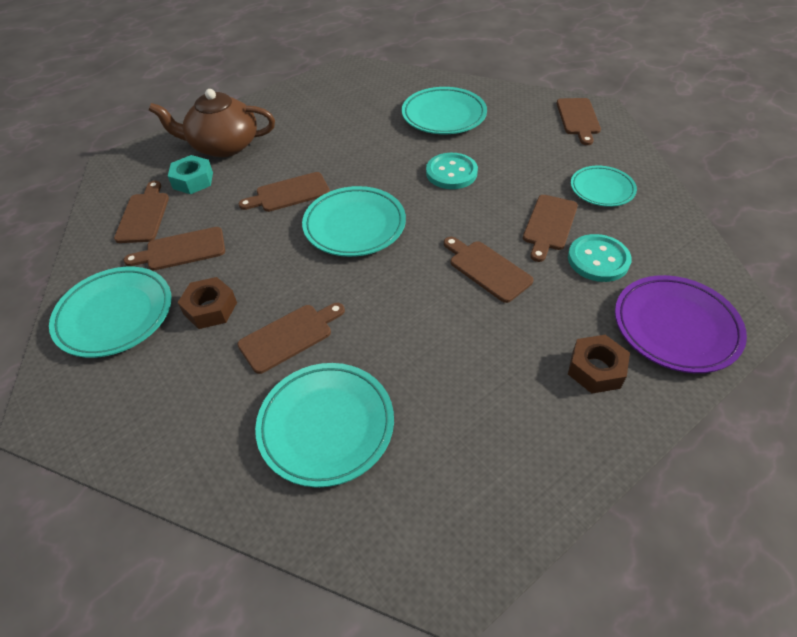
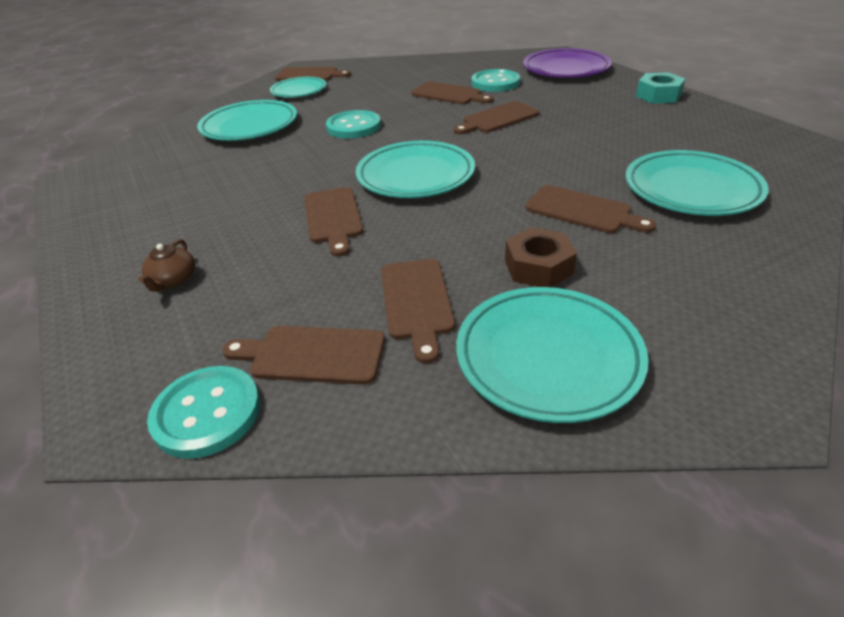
camera: 80 degrees left, 10 degrees down
(111, 190) = (207, 413): none -> turquoise button
(193, 180) = (247, 306): turquoise nut -> turquoise nut (658, 95)
(224, 146) = (173, 280): brown teapot -> brown teapot, size x0.42
(289, 336) = (582, 211): brown cutting board -> brown cutting board turned 150 degrees clockwise
(596, 369) = (606, 92): brown nut -> none
(602, 189) = (412, 75): turquoise plate -> turquoise plate (299, 91)

